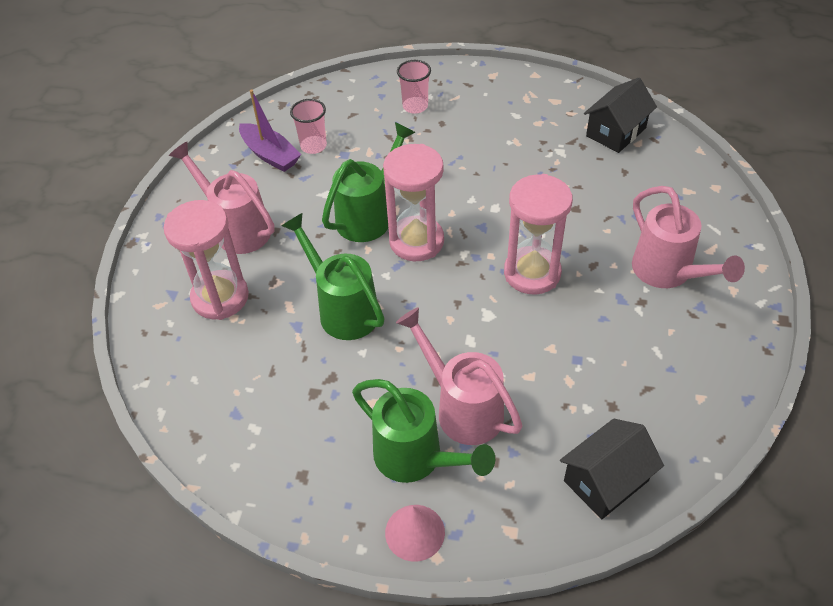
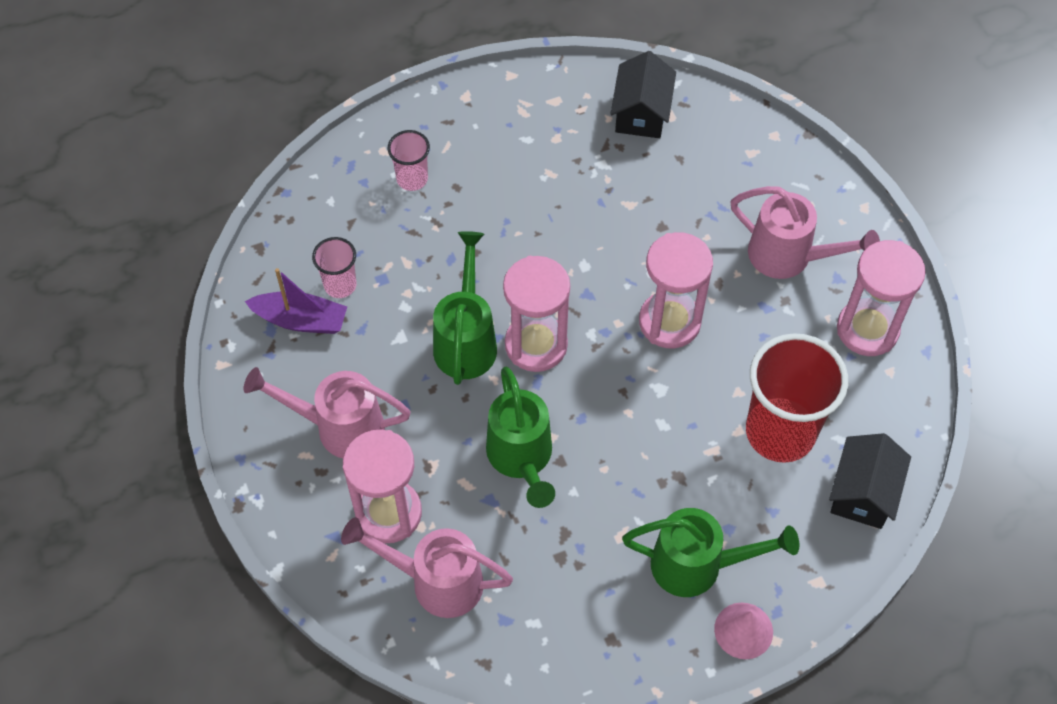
camera: 35 degrees left, 10 degrees up
(343, 309) = (521, 458): green watering can -> green watering can turned 120 degrees counterclockwise
(463, 408) = (703, 495): pink watering can -> pink watering can (437, 581)
(565, 395) = (780, 432): none -> red cup
(701, 356) = (867, 329): none -> pink hourglass

